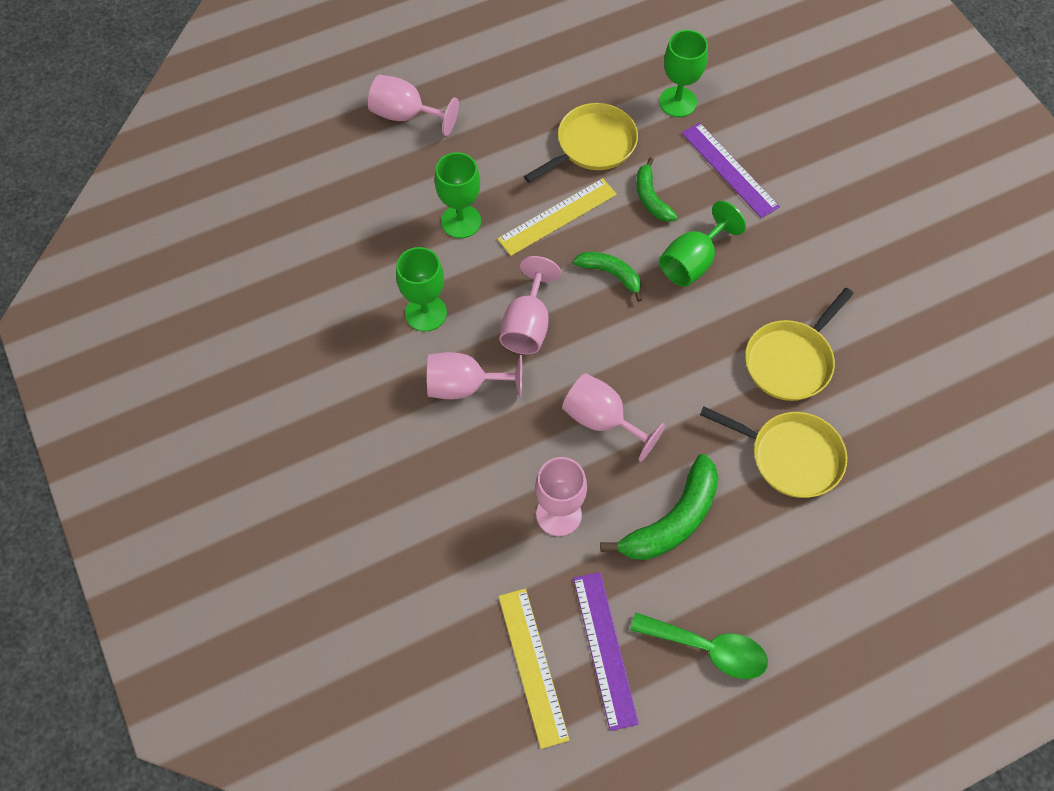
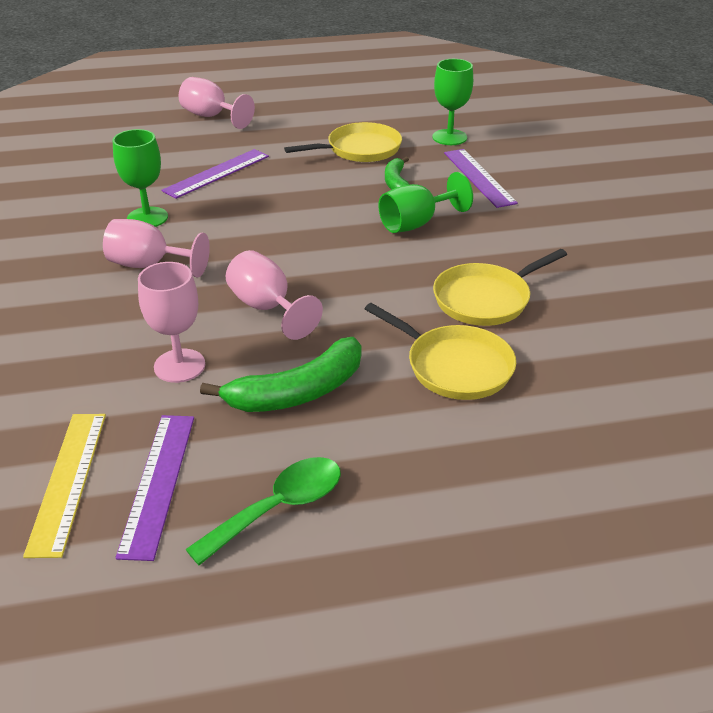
camera: 15 degrees right, 25 degrees down
(461, 221) = (217, 173): green goblet -> purple ruler
(527, 325) = (235, 238): pink goblet -> none
(557, 216) = (304, 182): yellow ruler -> none
(611, 274) = (333, 220): green banana -> none
(708, 649) = (279, 507): green spoon -> green spoon turned 75 degrees counterclockwise

